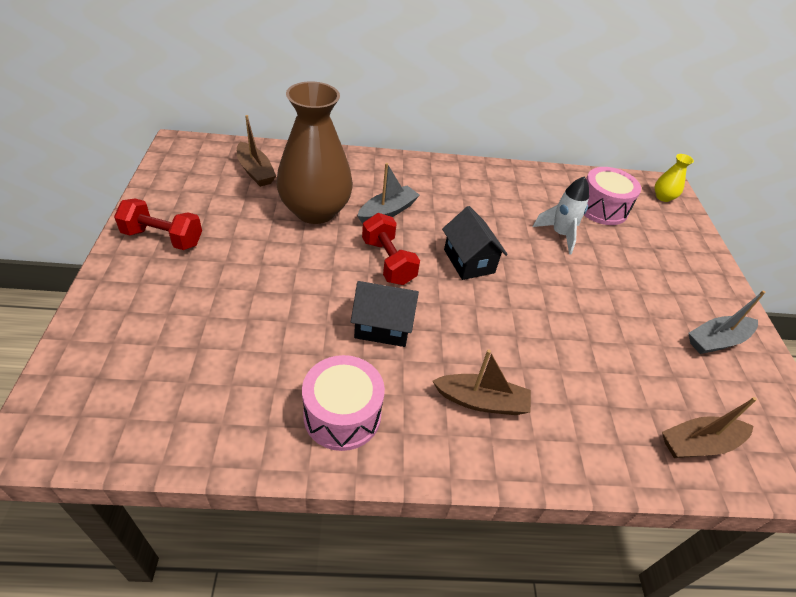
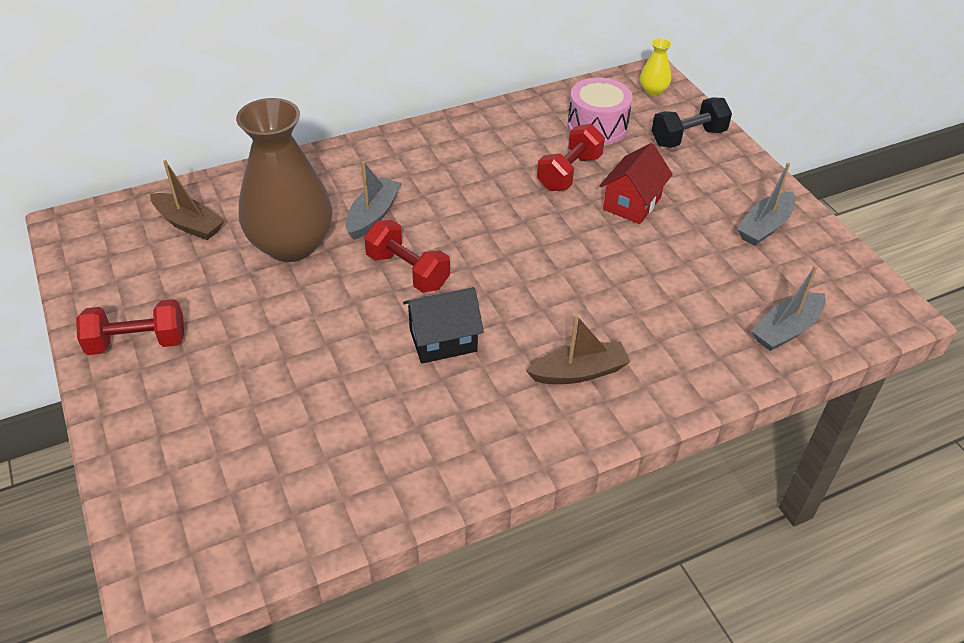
camera: 20 degrees left, 0 degrees up
(342, 415) = (455, 440): pink drum -> none
(469, 261) = (491, 238): black house -> none
(560, 235) = (569, 173): white rocket -> red dumbbell
(602, 277) = (632, 203): none -> red house
(677, 242) = (688, 137): none -> black dumbbell
(699, 444) = (786, 330): brown boat -> grey boat

